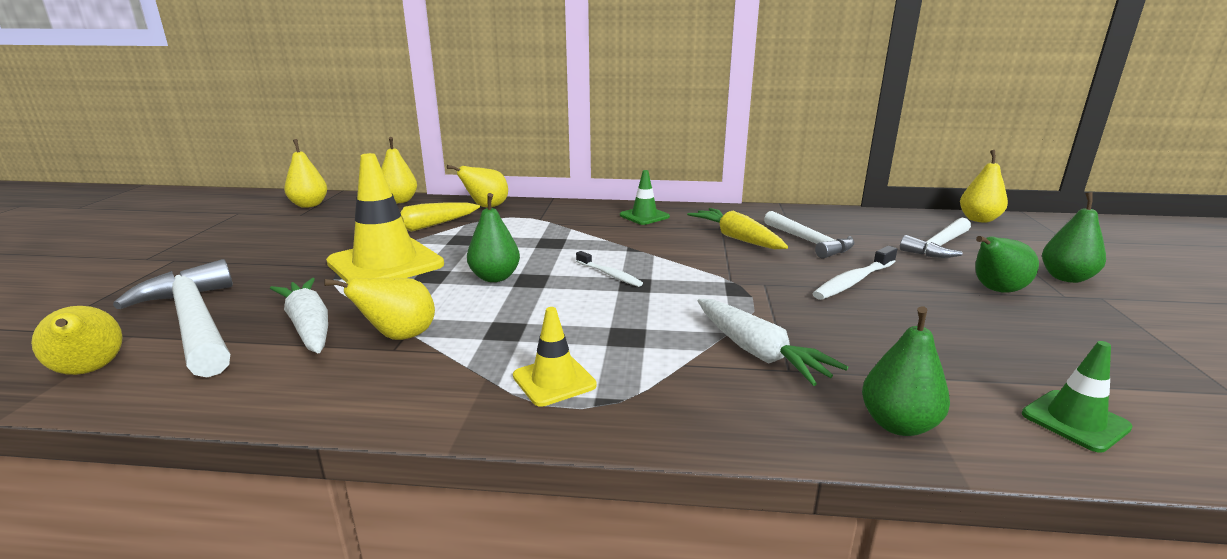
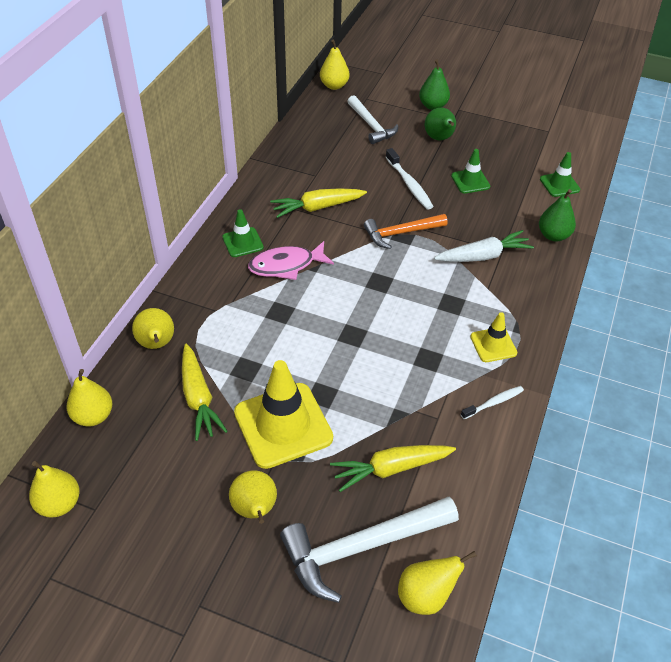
camera: 75 degrees left, 25 degrees up
(309, 326) = (390, 469): white carrot -> yellow carrot
(399, 336) = (421, 415): yellow pear -> yellow pear (255, 510)
(495, 277) = (340, 355): green pear -> none
(610, 275) = (358, 291): white toothbrush -> white toothbrush (494, 402)
(625, 236) = (286, 265): none -> pink fish
(744, 287) = (401, 233): none -> orange hammer
(809, 242) = (339, 176): white hammer -> none
(931, 324) = (470, 181): none -> green traffic cone

